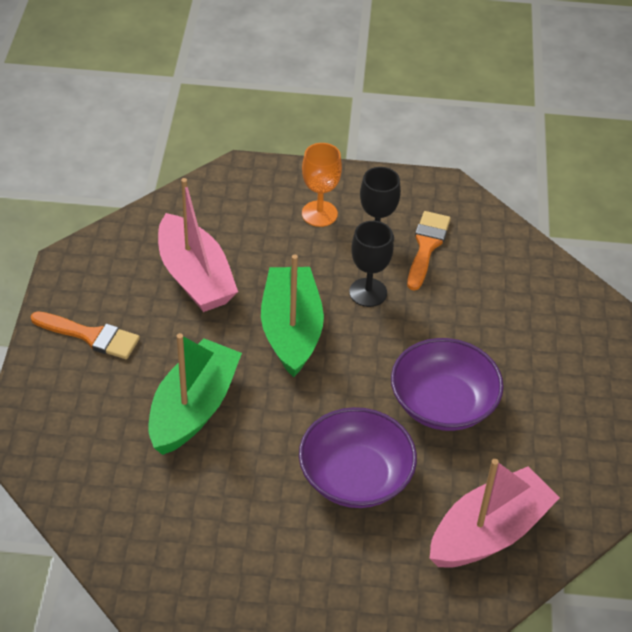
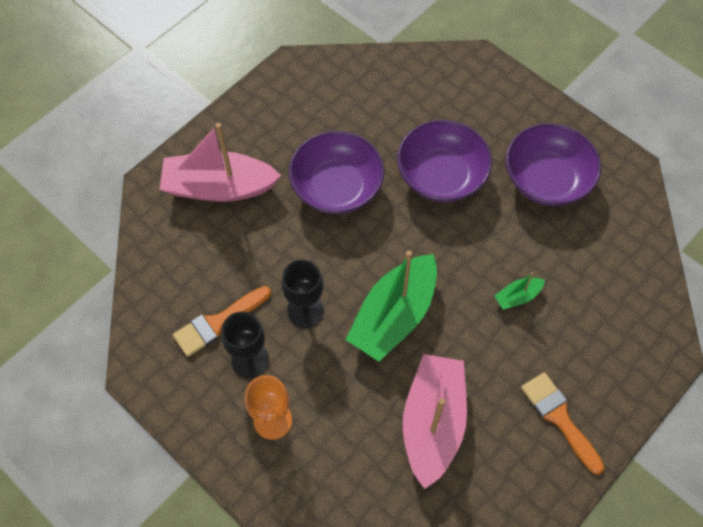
camera: 140 degrees left, 15 degrees up
(193, 408) = (517, 296): green boat -> green boat, size x0.44
(245, 541) = (547, 179): none -> purple bowl
(489, 532) = (389, 92): pink boat -> pink boat (219, 187)

